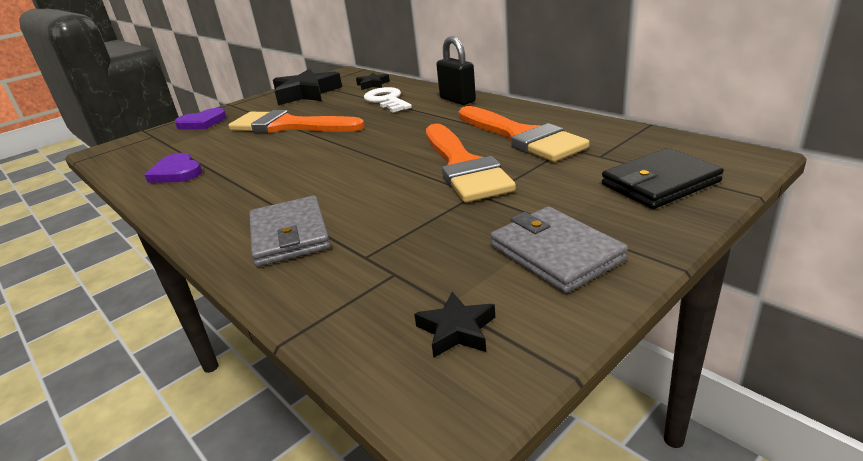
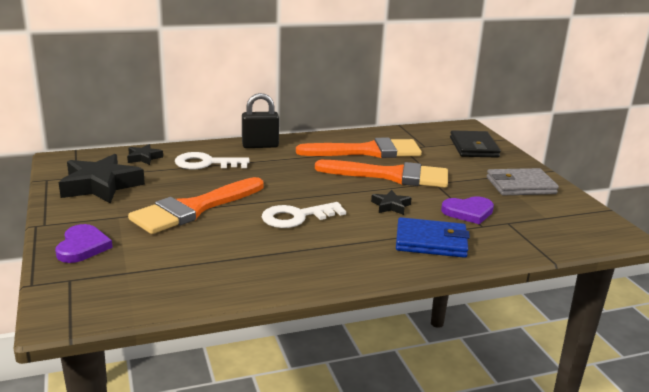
camera: 70 degrees left, 5 degrees down
(177, 172) = (233, 272): purple heart -> purple heart (468, 212)
(290, 235) = (431, 242): grey wallet -> blue wallet
(302, 160) = (296, 217): none -> white key
(457, 330) = (569, 221): black star -> black star (391, 206)

